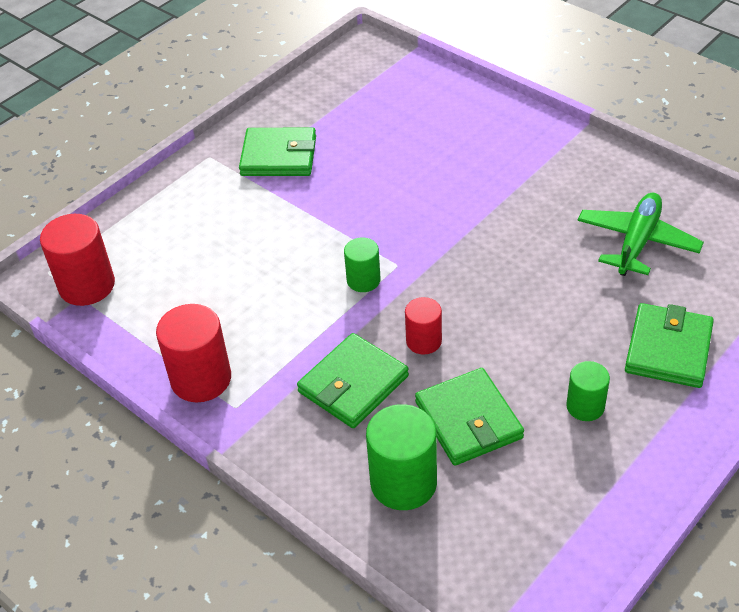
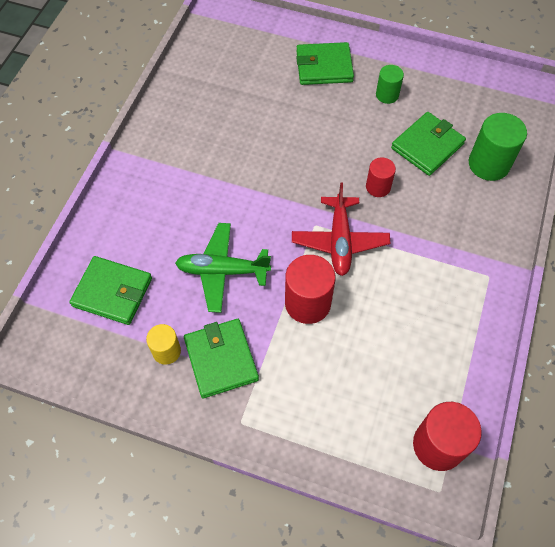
camera: 115 degrees left, 15 degrees up
(201, 379) = (479, 308): red cylinder -> red cylinder (307, 303)
(310, 123) = (166, 351): none -> yellow cylinder
(353, 384) = (433, 214): green wallet -> green wallet (112, 292)
(363, 280) = (339, 241): green cylinder -> red plane
(637, 242) = (236, 96): green plane -> green plane (222, 271)

